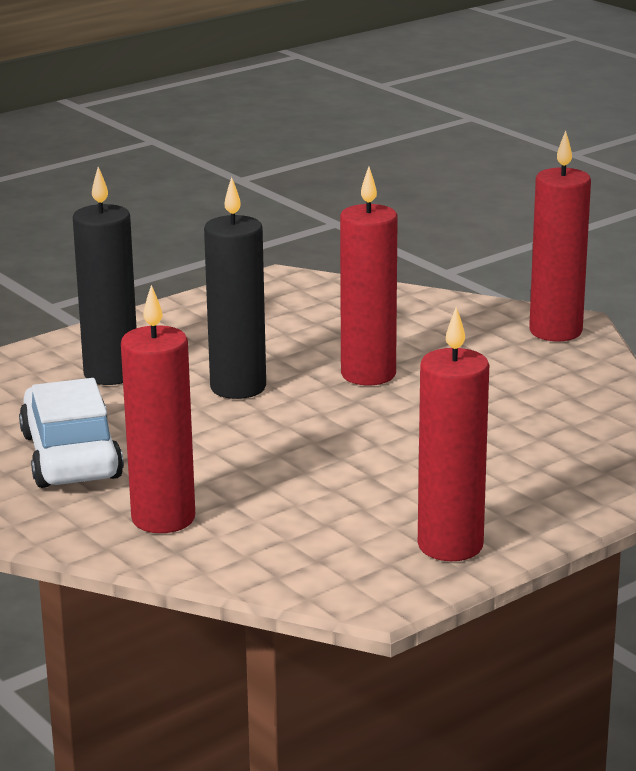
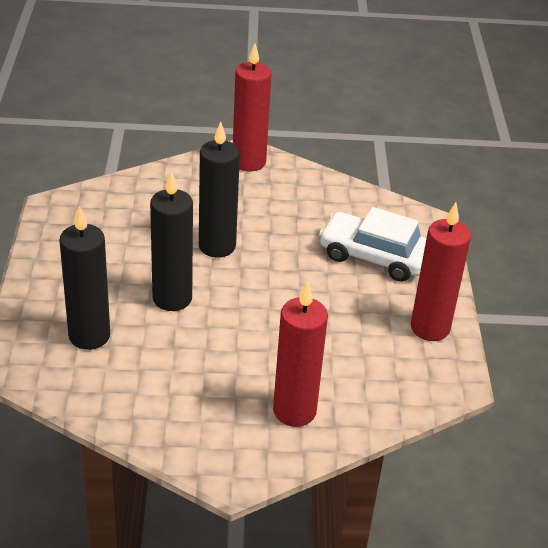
camera: 55 degrees left, 15 degrees up
(71, 456) = (176, 408): white car -> white car (374, 257)
(368, 374) = (217, 246): red candle -> black candle

